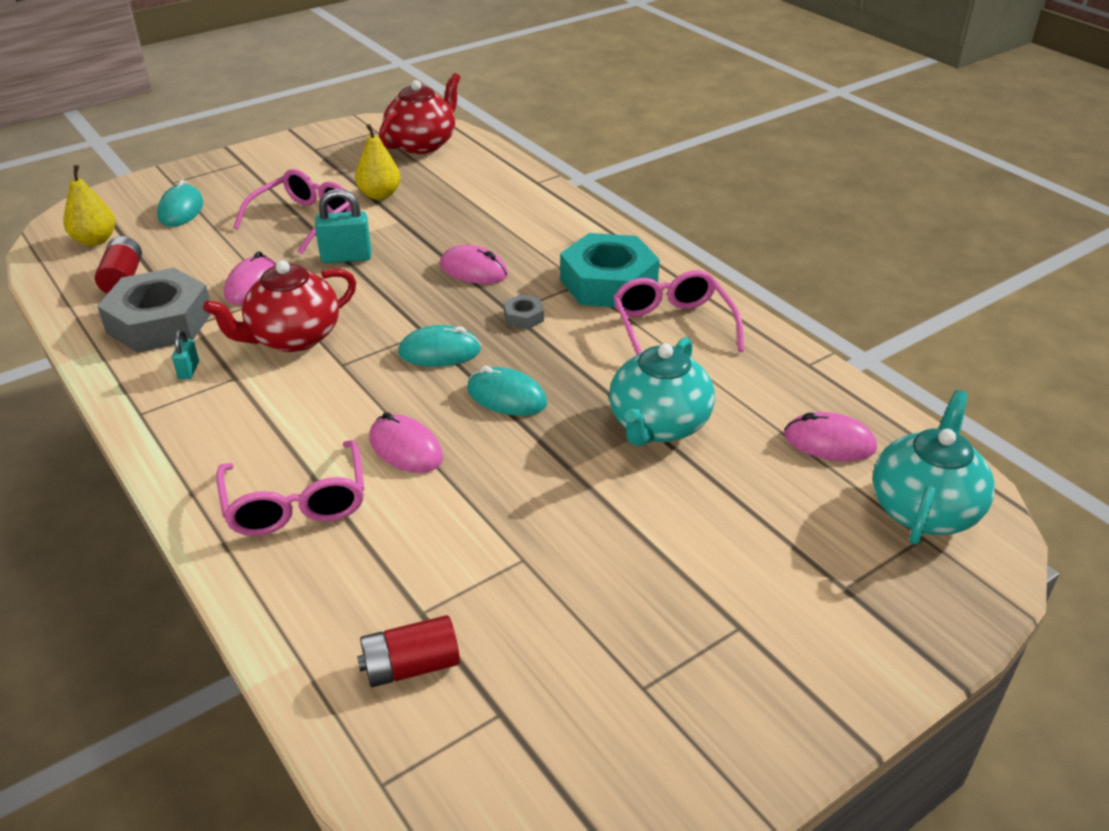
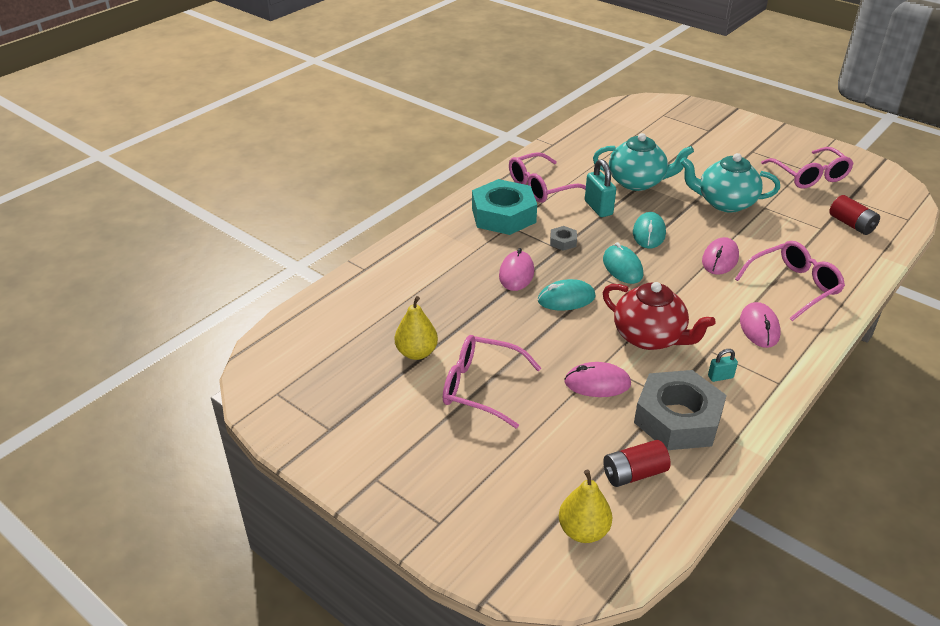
camera: 105 degrees left, 0 degrees up
(181, 210) = (496, 486): turquoise mouse -> turquoise mouse (566, 299)
(346, 257) = (530, 342): turquoise padlock -> turquoise padlock (598, 208)
(422, 144) = (303, 352): red teapot -> none
(609, 683) = (809, 176): none -> pink glasses
(829, 442) = (615, 136): pink mouse -> pink mouse (759, 328)
(924, 509) = (645, 114): turquoise teapot -> turquoise teapot (725, 203)

